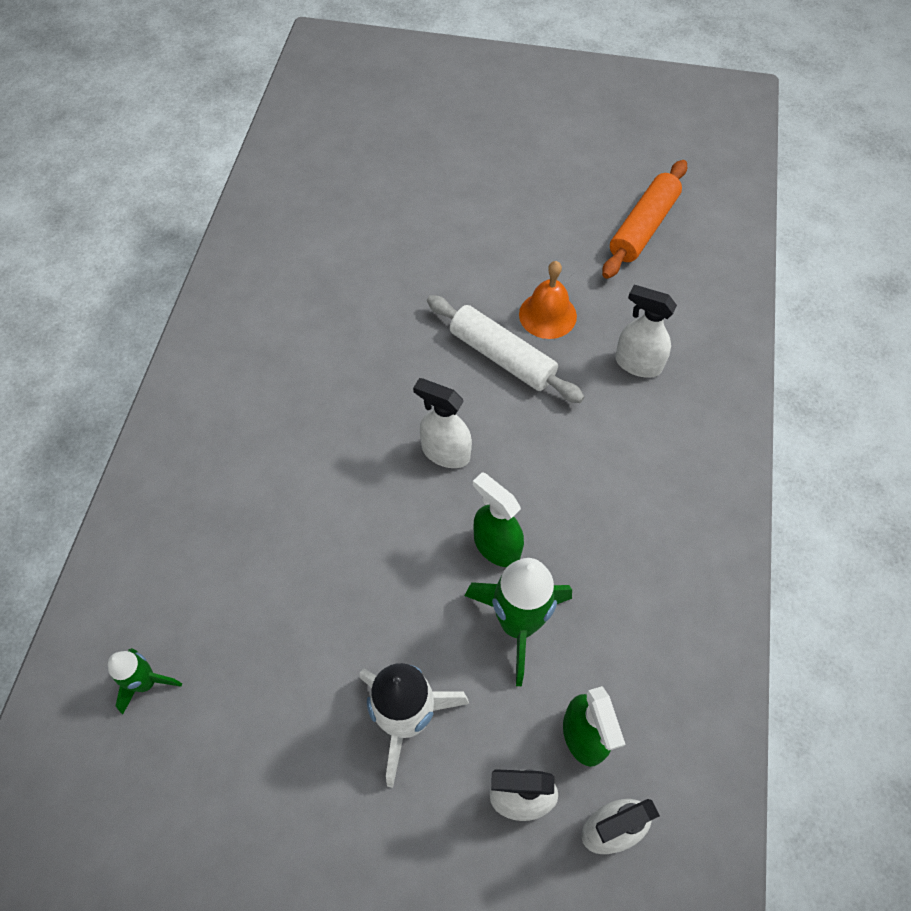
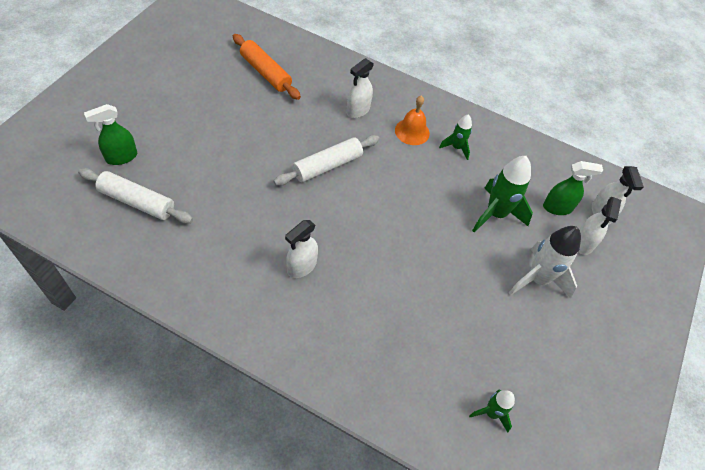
camera: 80 degrees left, 5 degrees down
(347, 181) = (137, 201): none -> white rolling pin
(445, 452) = (382, 213): white spray bottle -> white spray bottle (301, 266)
(496, 546) = (449, 209): green spray bottle -> green spray bottle (121, 157)
(547, 315) = (307, 135): orange bell -> orange bell (412, 131)
(638, 529) = (456, 148): none -> green rocket

